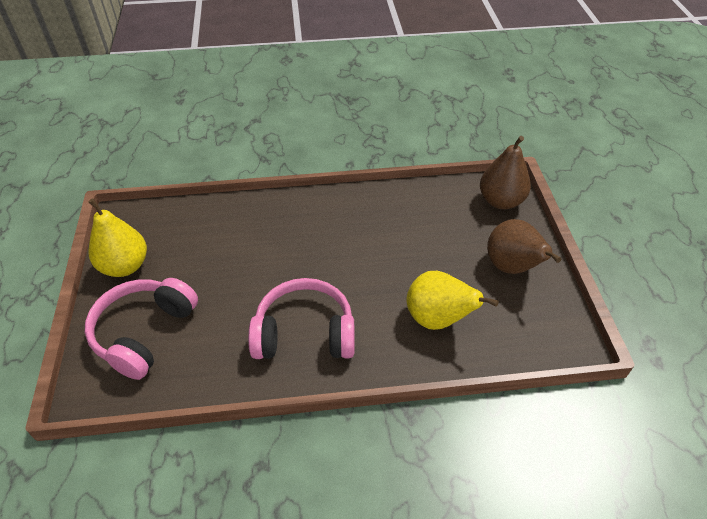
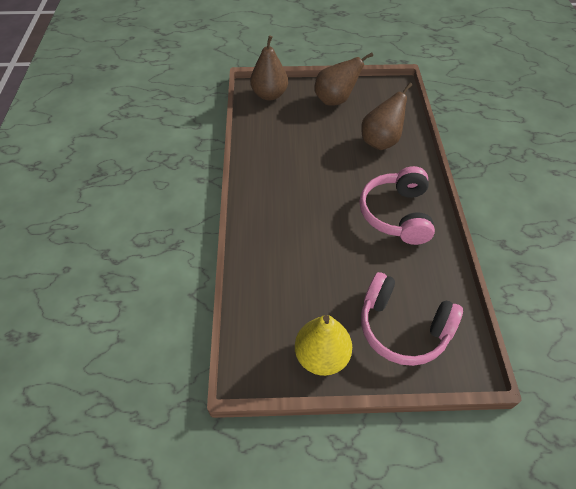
camera: 85 degrees left, 5 degrees up
(437, 319) = (381, 141): yellow pear -> brown pear

